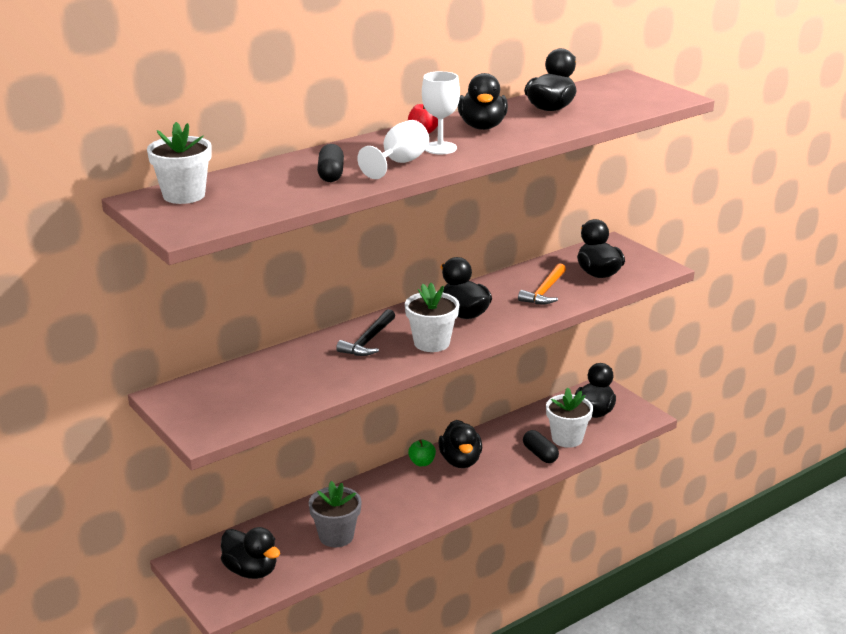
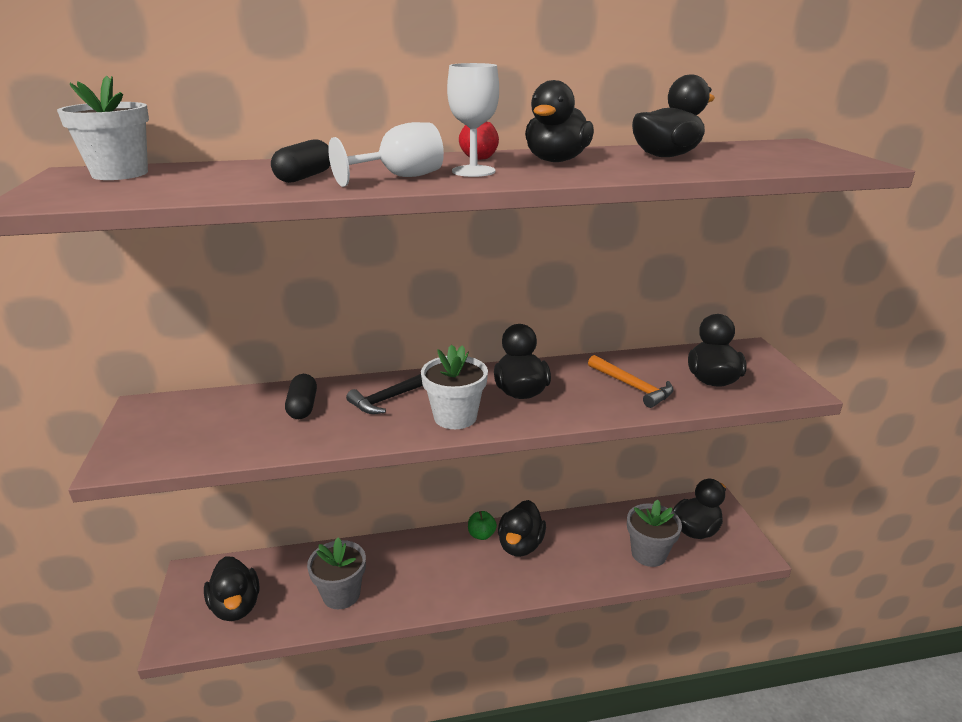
camera: 25 degrees right, 0 degrees up
(540, 454) = (608, 564): black capsule -> black capsule (303, 407)
(544, 291) = (632, 387): orange hammer -> orange hammer turned 90 degrees counterclockwise
(567, 438) = (648, 553): white flower pot -> grey flower pot

